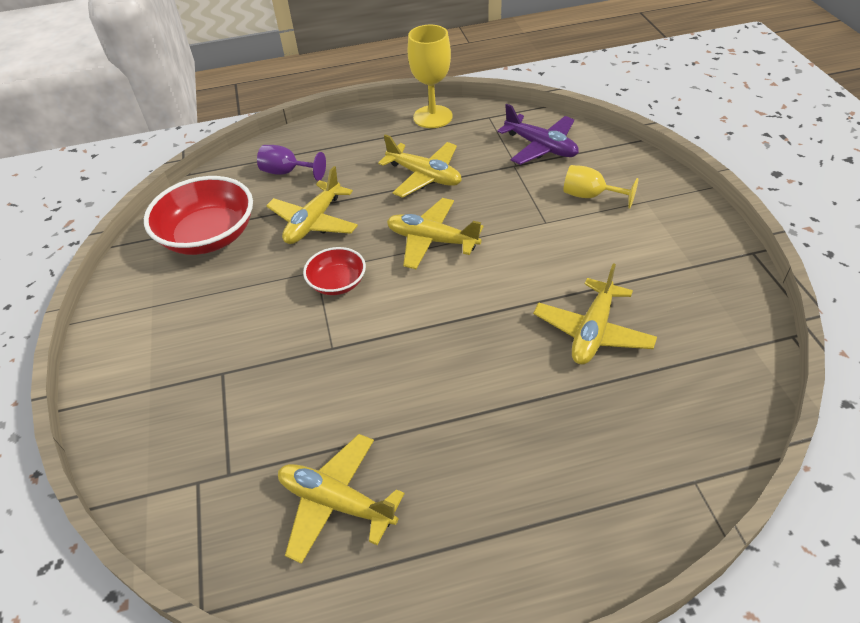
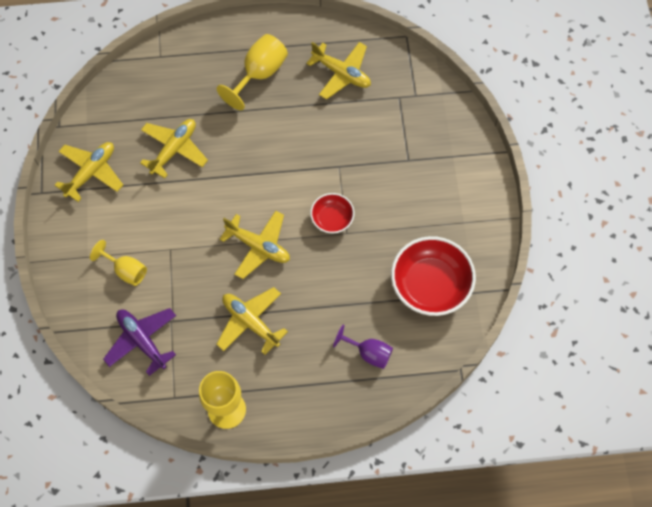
camera: 175 degrees left, 20 degrees up
(314, 222) = (347, 284): yellow plane -> yellow plane (91, 172)
(492, 476) = (259, 74): none -> yellow goblet

